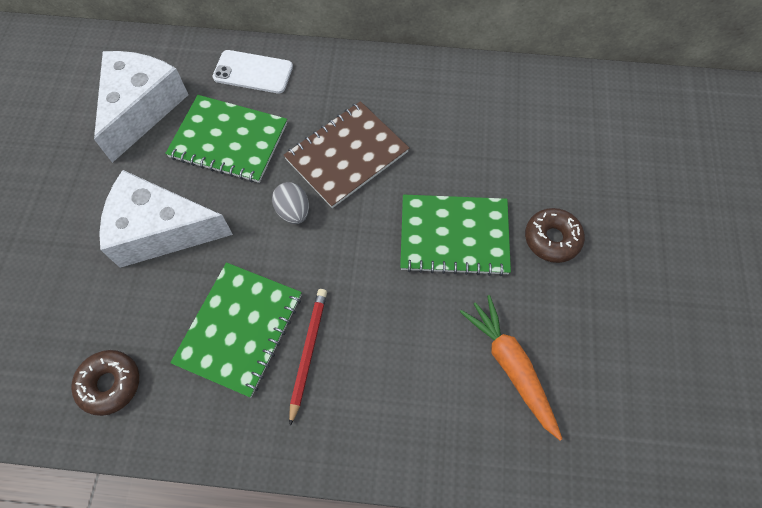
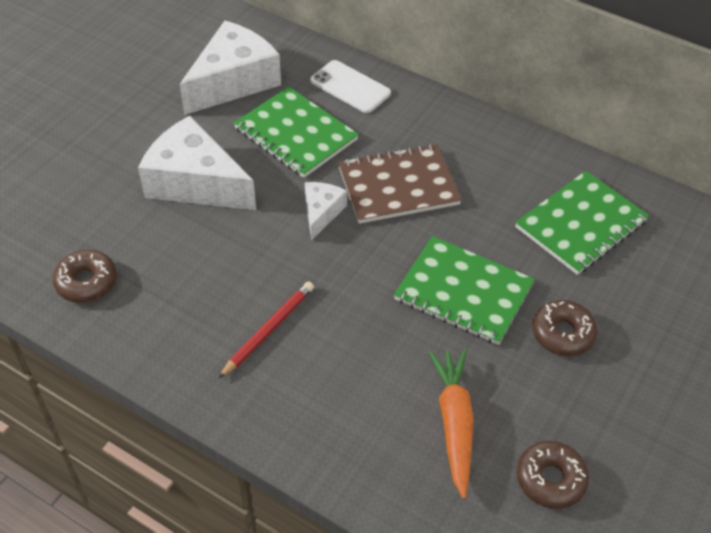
camera: 25 degrees right, 15 degrees down
(239, 329) = (219, 286): green notebook -> green notebook (580, 224)
(293, 211) = (321, 213): grey egg -> white cheese
(611, 380) = (550, 479): none -> brown donut

